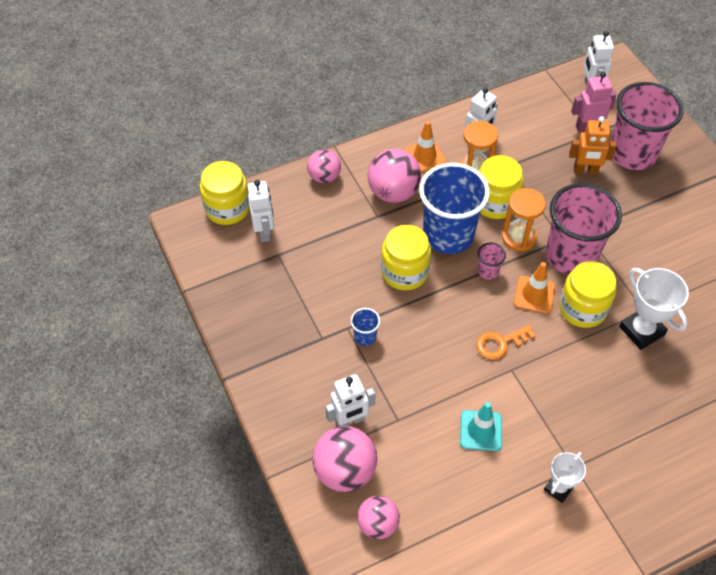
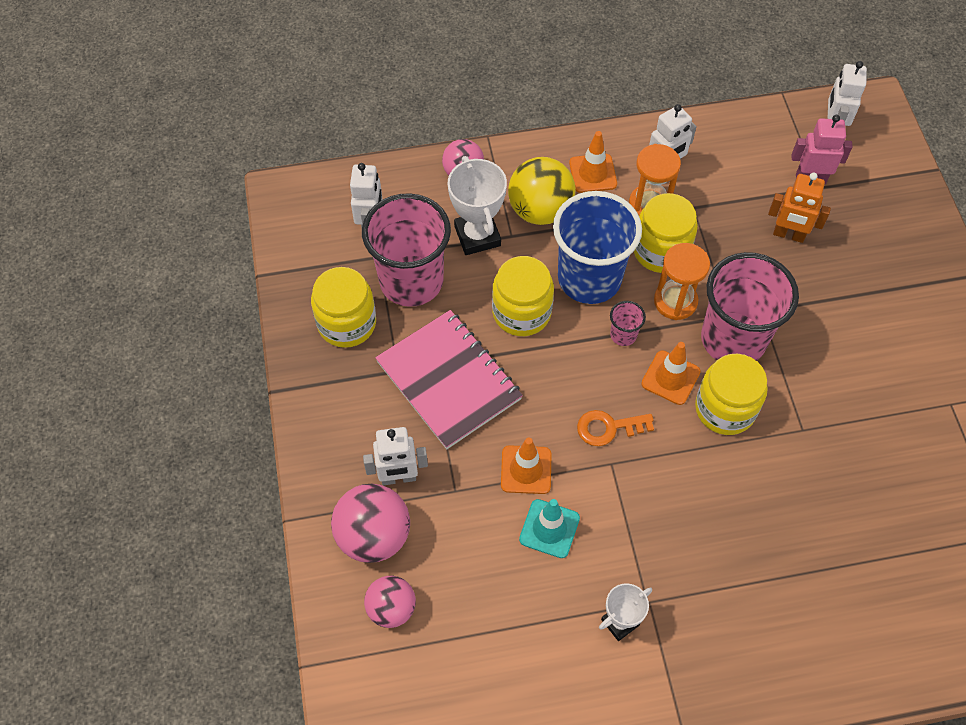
camera: 15 degrees right, 5 degrees up
(227, 208) = (337, 186): yellow jar -> yellow jar (347, 323)
(365, 336) = (449, 380): blue cup -> pink notebook
(393, 192) = (540, 210): pink ball -> yellow ball
(448, 390) = (526, 470): none -> orange traffic cone
(632, 153) = (857, 226): pink cup -> pink cup (411, 281)
(641, 331) = (790, 454): white trophy -> white trophy (477, 236)

